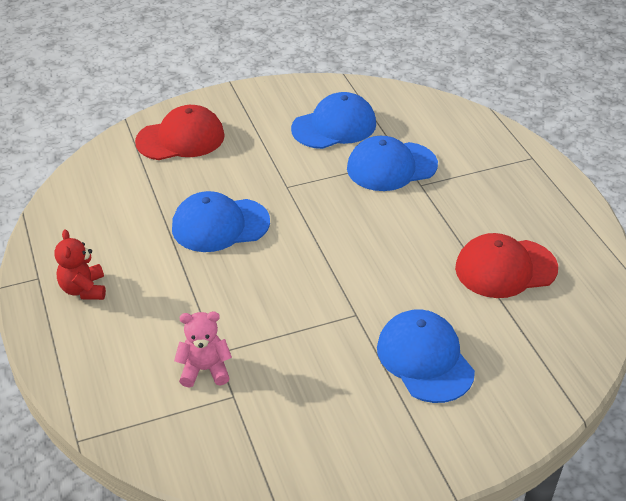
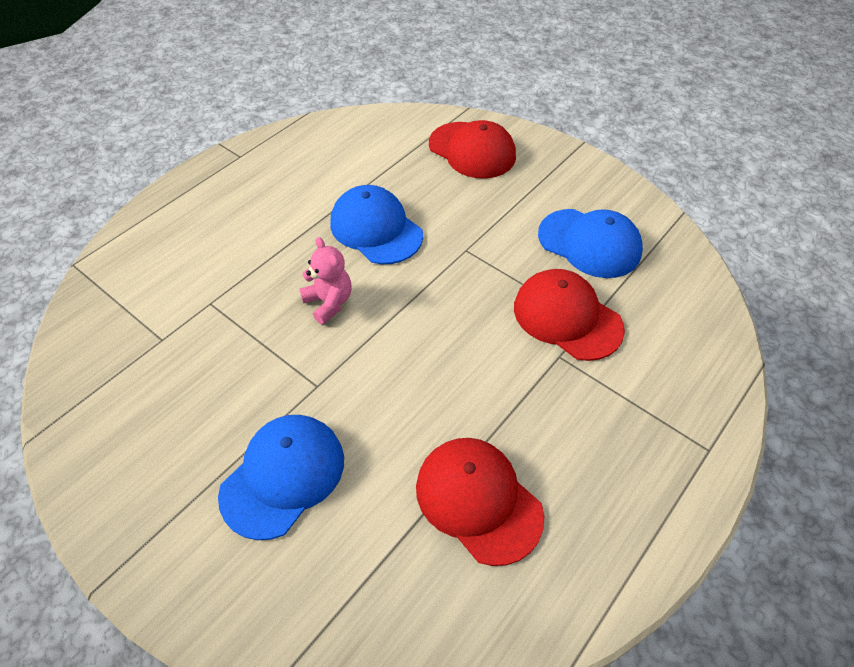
camera: 60 degrees right, 10 degrees up
(84, 289) = (241, 186): red teddy bear -> none
(205, 370) = (185, 305): pink teddy bear -> pink teddy bear (329, 302)
(391, 166) = (567, 317): blue cap -> red cap

